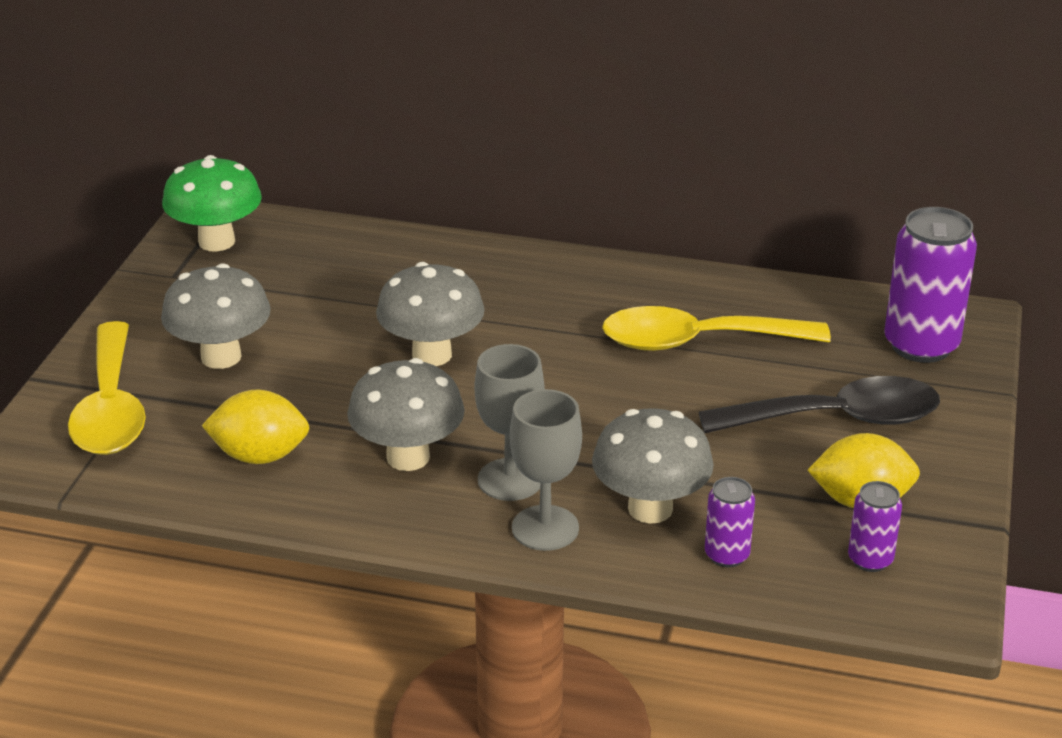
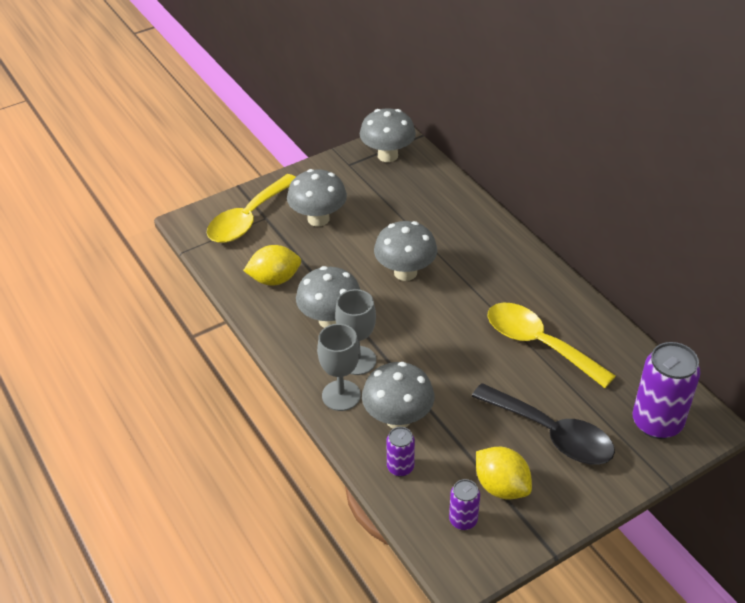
camera: 45 degrees right, 10 degrees up
(216, 241) = (387, 155): green mushroom -> grey mushroom
(260, 456) = (274, 279): yellow lemon -> yellow lemon turned 60 degrees counterclockwise

